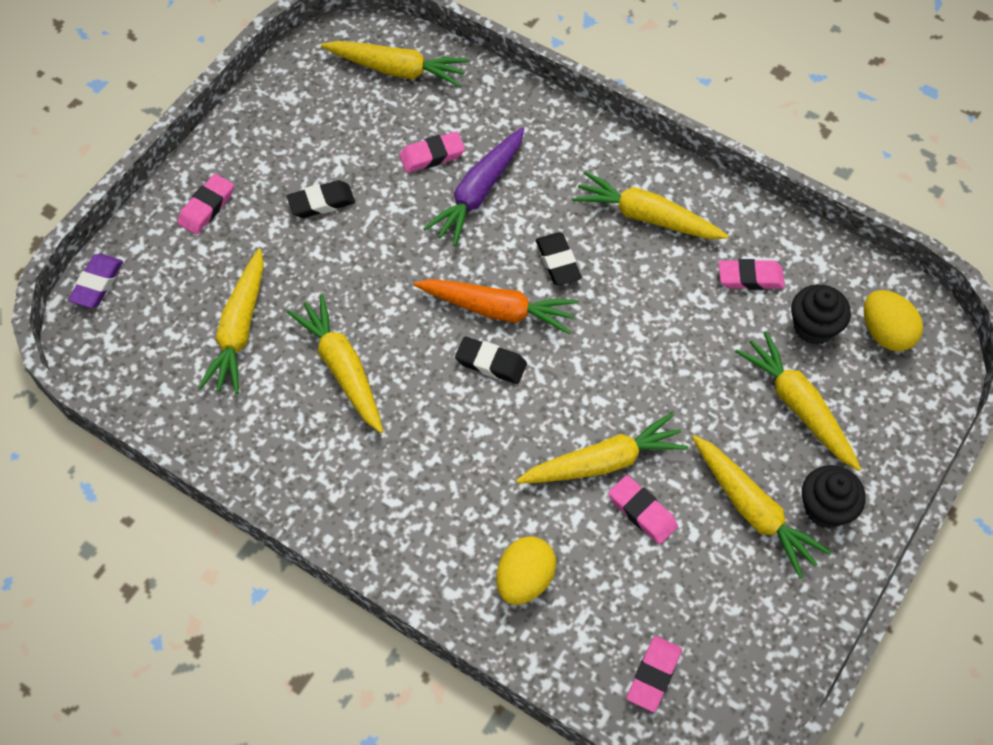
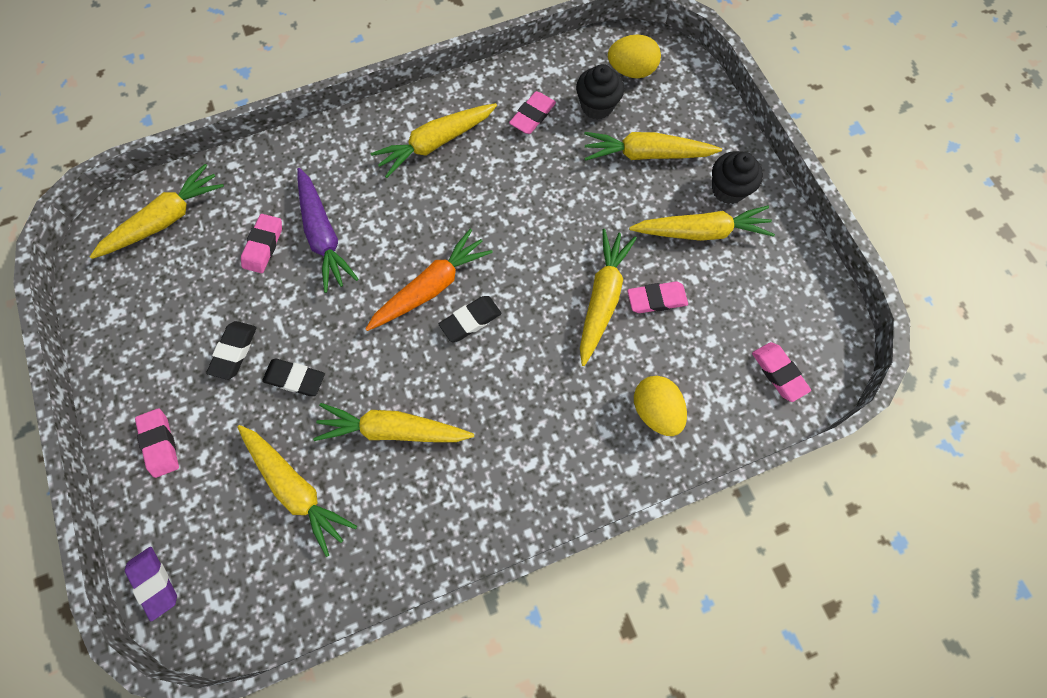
camera: 55 degrees left, 10 degrees up
(558, 262) = (425, 222): black eraser -> black eraser (295, 378)

